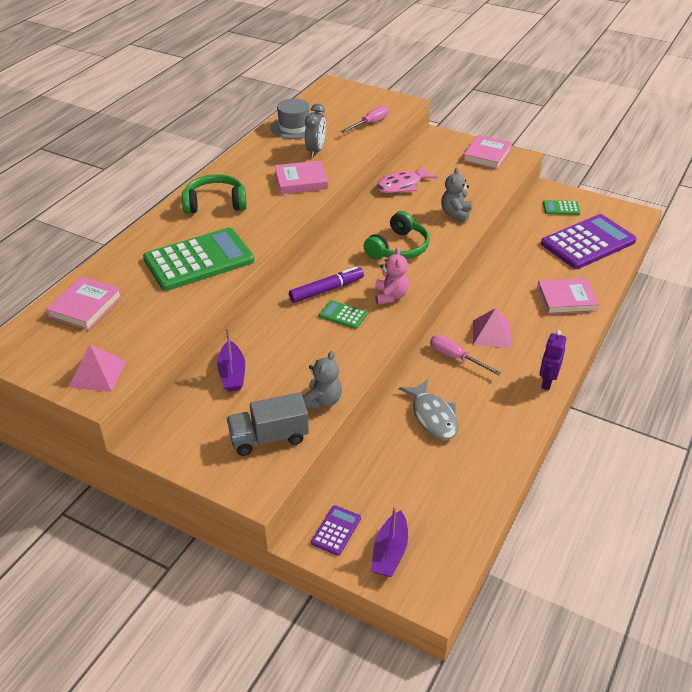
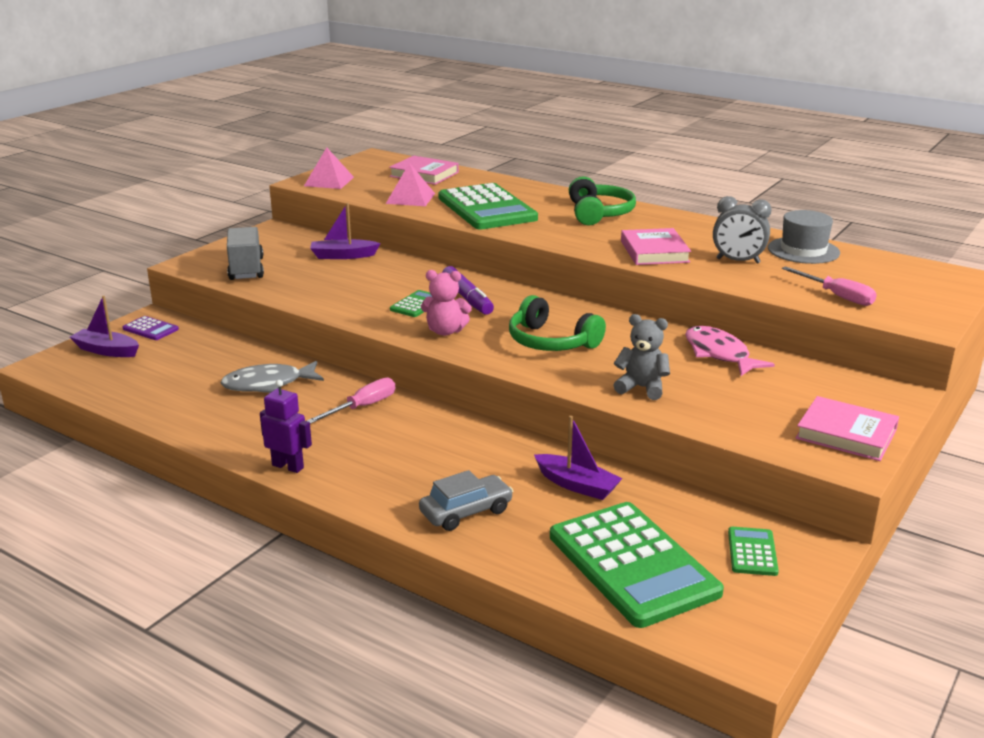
camera: 95 degrees right, 15 degrees down
(322, 400) = (282, 291): grey teddy bear -> none
(491, 333) = (402, 437): pink pyramid -> pink pyramid (410, 198)
(522, 260) = (577, 485): none -> purple boat
(566, 299) = (466, 512): pink book -> grey car
(588, 242) = (633, 564): purple calculator -> green calculator

